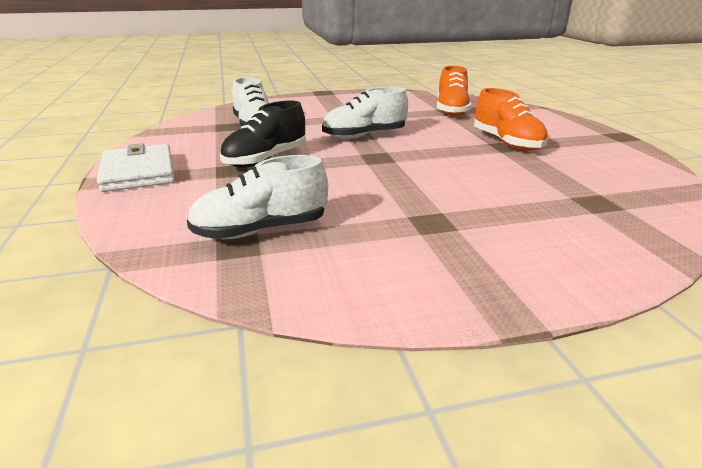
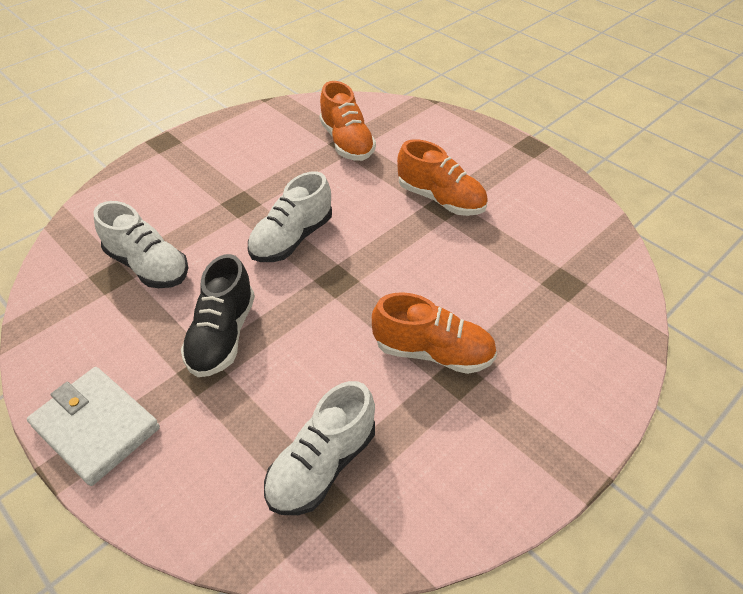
camera: 30 degrees left, 20 degrees up
(422, 205) = (433, 352): none -> orange shoe

